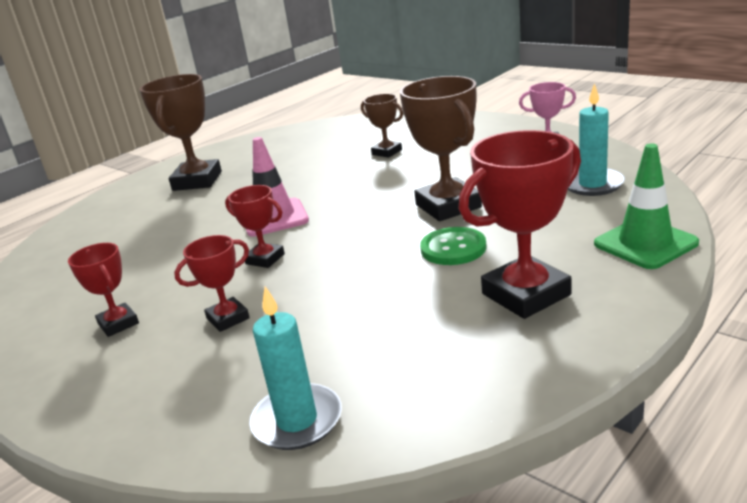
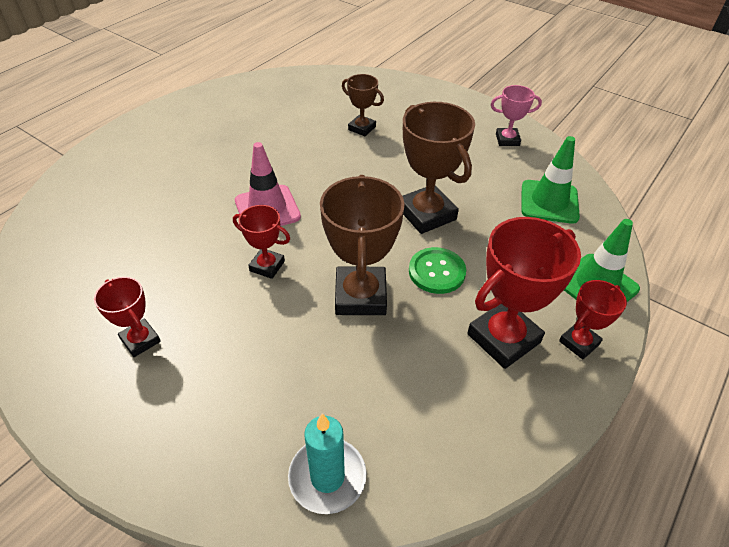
camera: 10 degrees left, 20 degrees up
(197, 181) = (181, 143): brown trophy -> brown trophy (360, 296)
(228, 318) = (245, 343): red trophy -> red trophy (579, 342)
(592, 184) = (549, 202): turquoise candle -> green traffic cone

